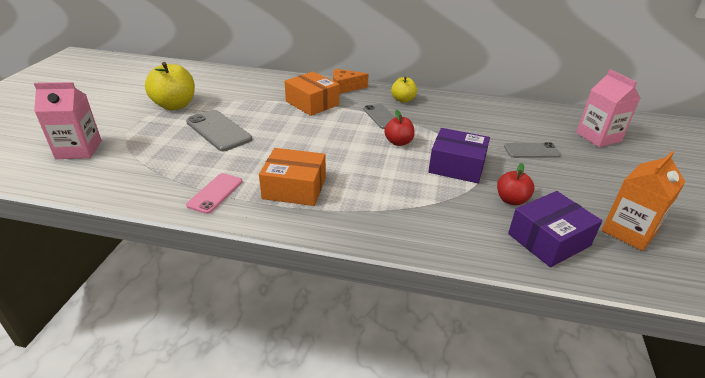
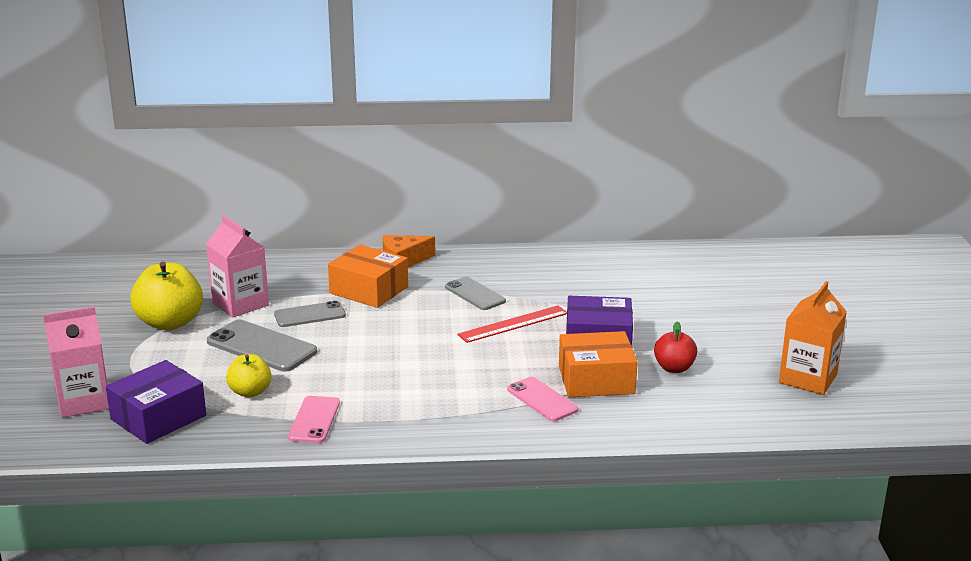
camera: 15 degrees left, 10 degrees down
(294, 188) = (410, 398): orange box -> orange box (596, 380)
(394, 208) = (542, 399): none -> pink phone
(398, 142) = (513, 324): red apple -> red ruler
(403, 100) = (493, 267): yellow apple -> yellow apple (250, 392)
(531, 151) = (683, 308): grey phone -> grey phone (310, 315)
(548, 240) = (725, 401): purple box -> purple box (158, 417)
(598, 137) = (759, 279): pink carton -> pink carton (240, 304)

